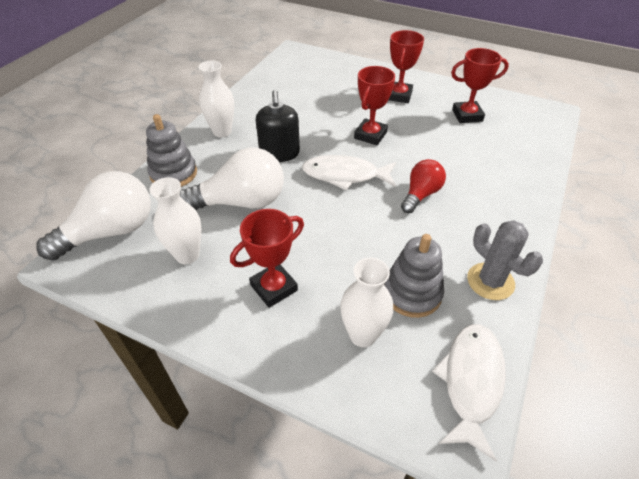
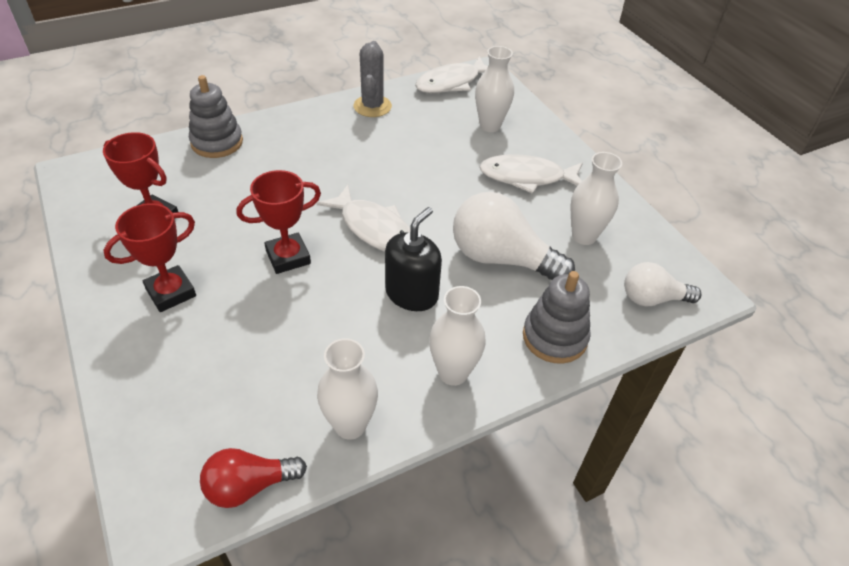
camera: 145 degrees left, 0 degrees up
(111, 232) = (652, 299): white light bulb -> white light bulb, size x0.60
(253, 95) = (350, 425): none -> white vase
(274, 288) = (527, 177): red trophy -> white fish
(412, 293) = (432, 127): grey stacking toy -> grey stacking toy (217, 142)
(420, 194) = (332, 175): red light bulb -> red light bulb (249, 486)

